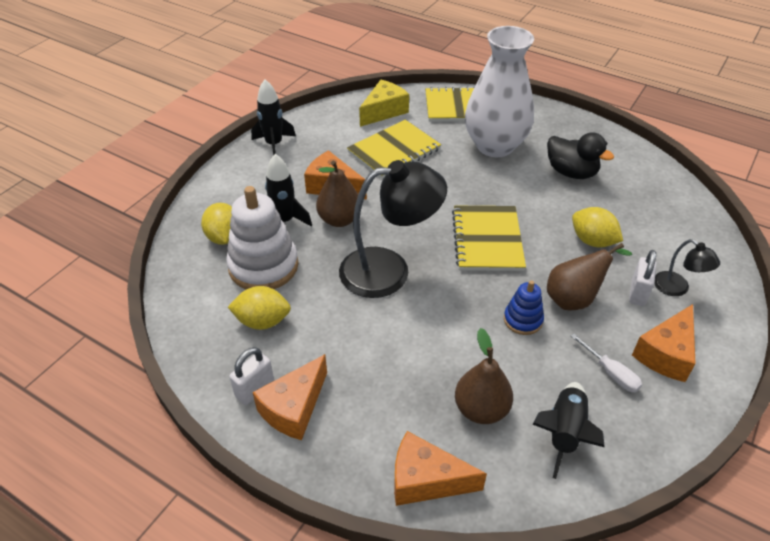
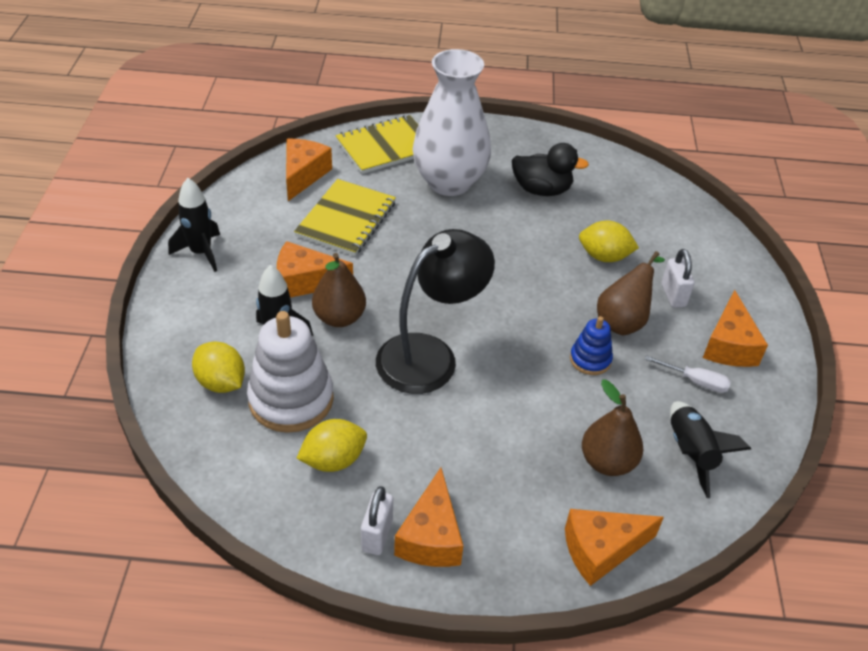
camera: 30 degrees left, 0 degrees up
(384, 111) = (303, 175): yellow cheese -> orange cheese
(487, 240) = (506, 289): yellow notebook -> none
(677, 288) = (703, 279): black lamp -> none

